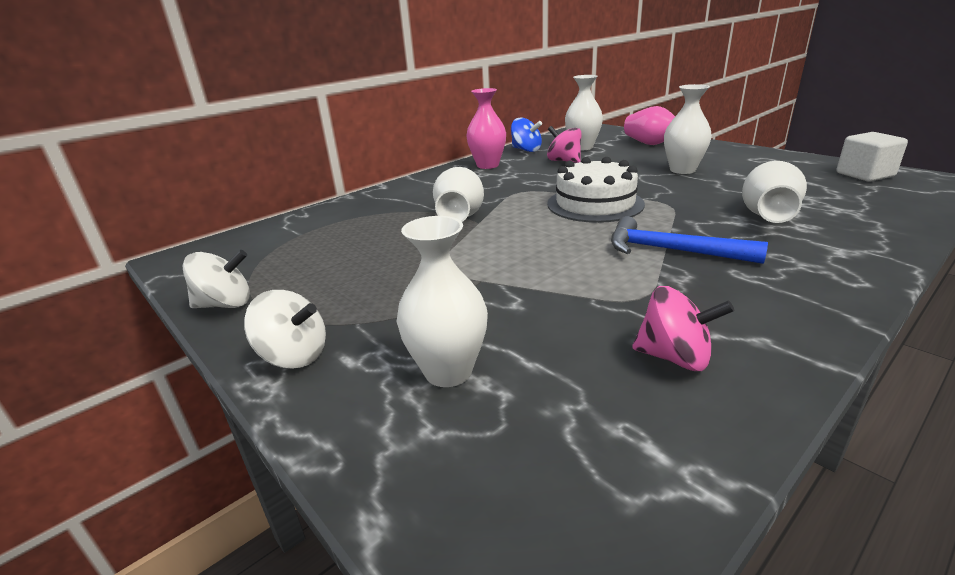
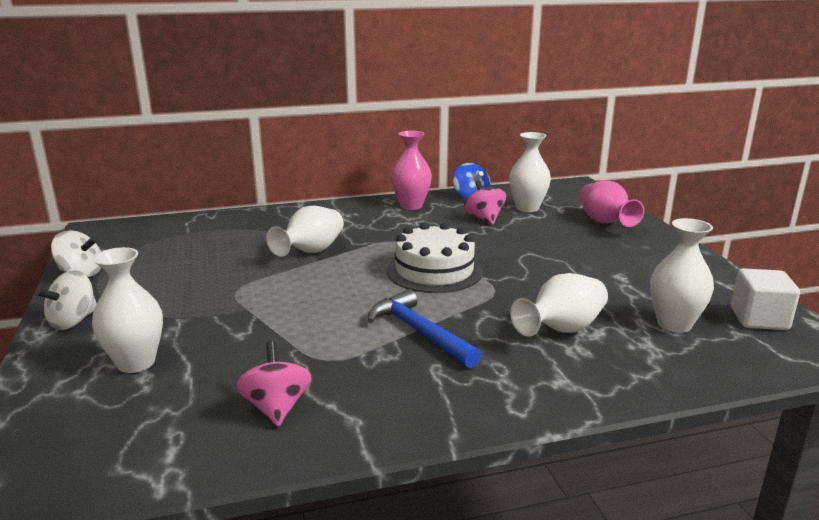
camera: 25 degrees right, 5 degrees down
(294, 356) = (73, 321): white spinning top -> white spinning top turned 75 degrees clockwise
(674, 357) = (276, 408): pink spinning top -> pink spinning top turned 150 degrees counterclockwise
(682, 170) = (576, 259): white vase -> white vase (674, 324)

